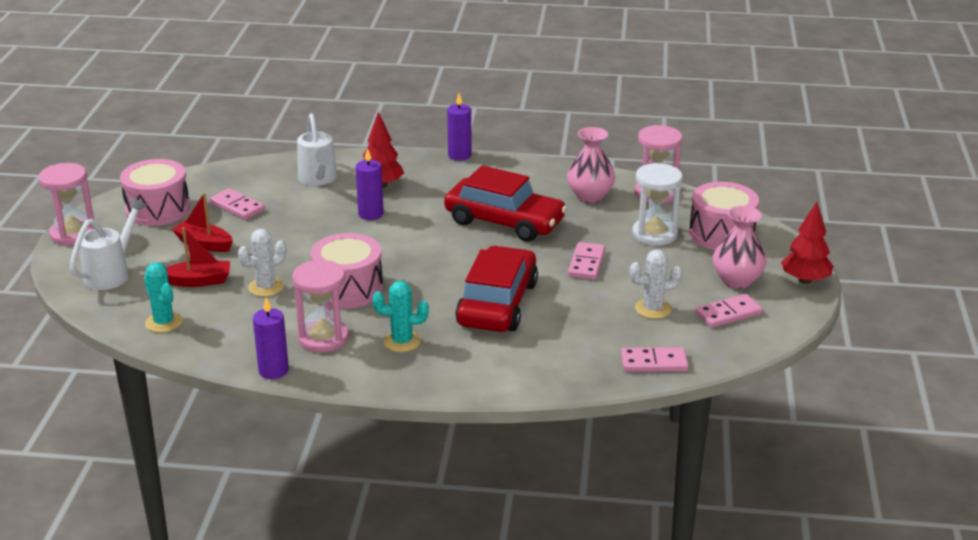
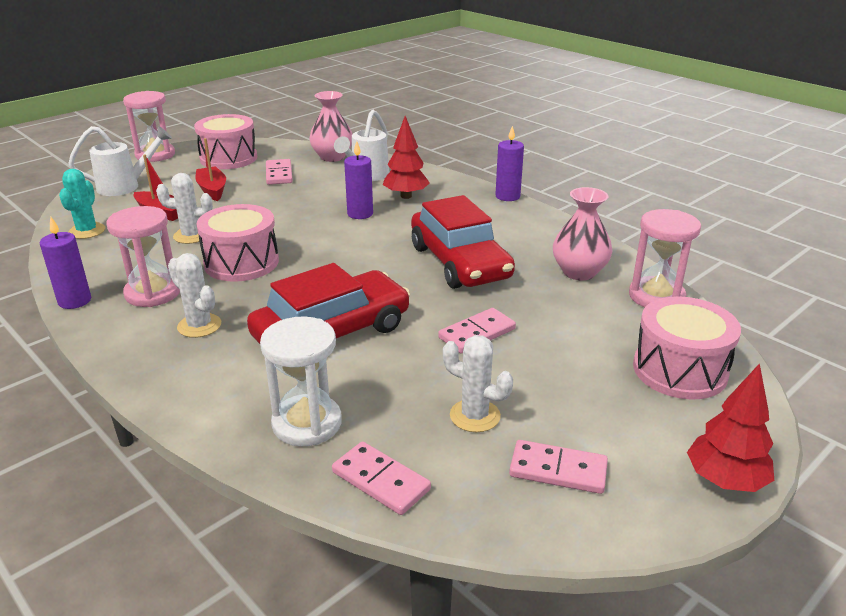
camera: 40 degrees right, 0 degrees up
(402, 341) = (199, 326): turquoise cactus -> white cactus
(654, 234) = (595, 336): white hourglass -> white hourglass (307, 423)
(737, 280) = (626, 433): pink vase -> pink vase (332, 157)

